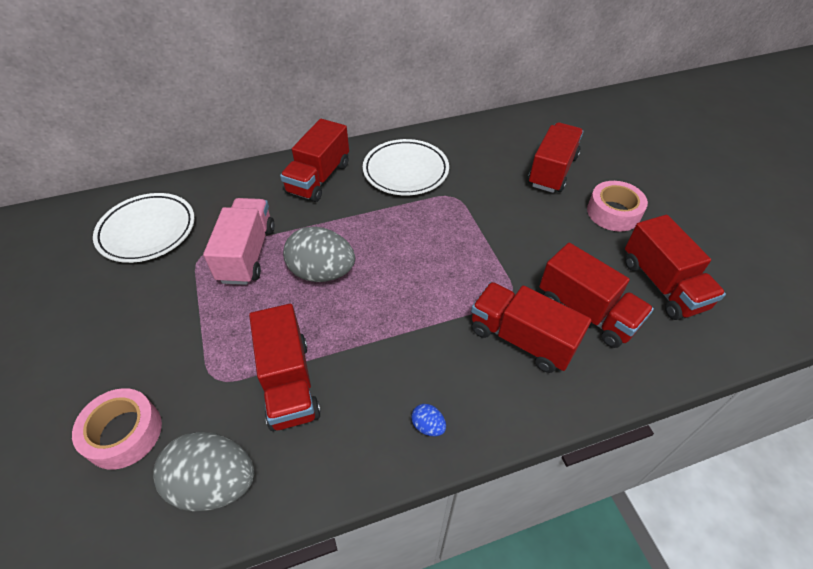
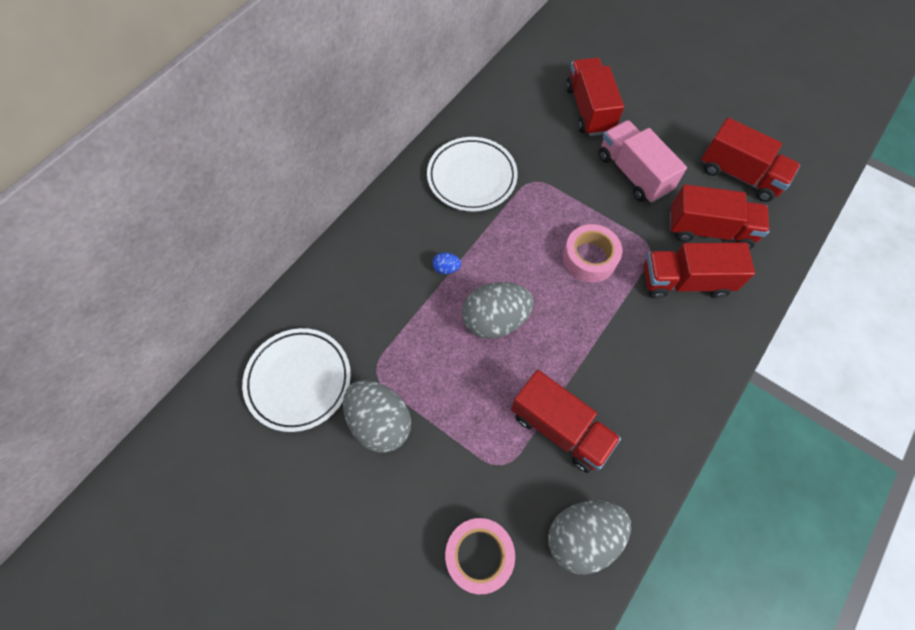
camera: 35 degrees left, 15 degrees up
(166, 289) = (380, 422): none -> grey egg
(247, 254) = (415, 343): pink truck -> pink truck (633, 173)
(319, 178) = (402, 229): red truck -> none
(428, 426) = (680, 391): blue egg -> blue egg (446, 268)
(613, 212) = (663, 127): pink tape -> pink tape (589, 258)

